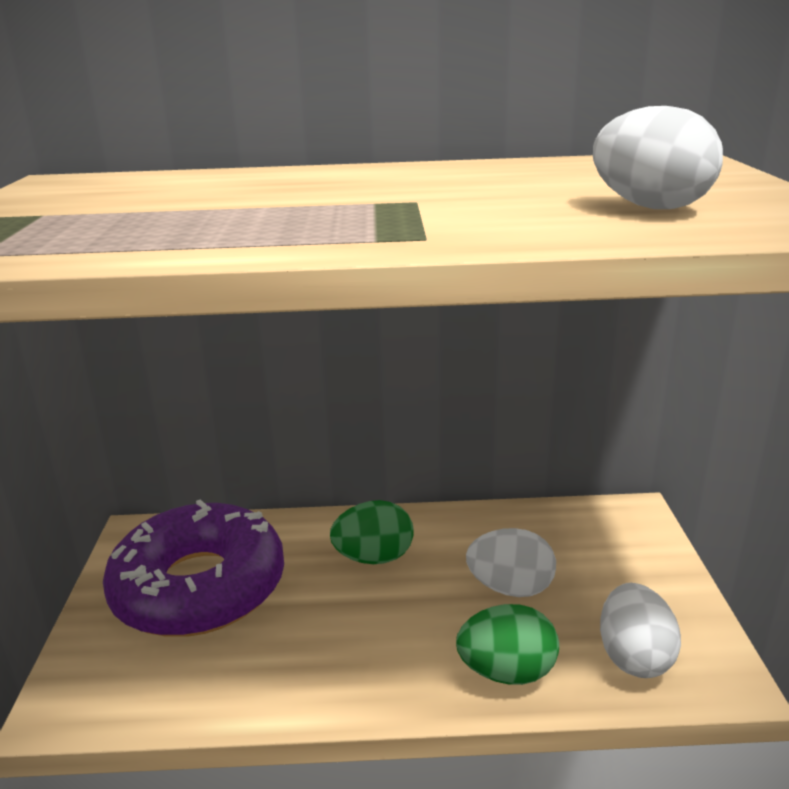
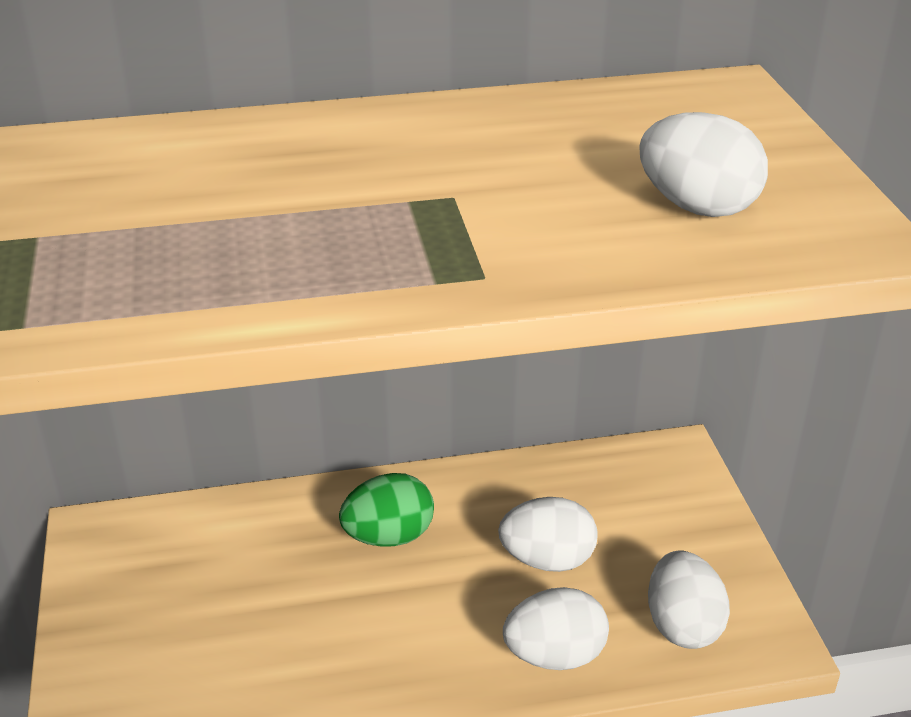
camera: 10 degrees left, 10 degrees up
(199, 587) = (193, 592): purple donut -> none
(507, 672) = (554, 655): green egg -> white egg

